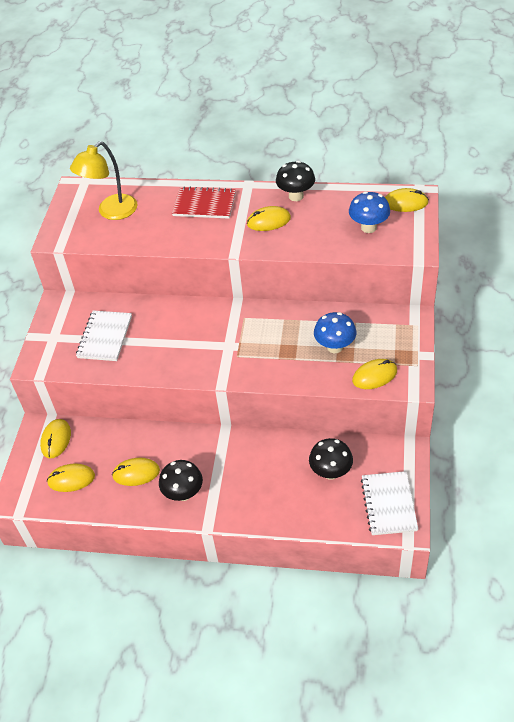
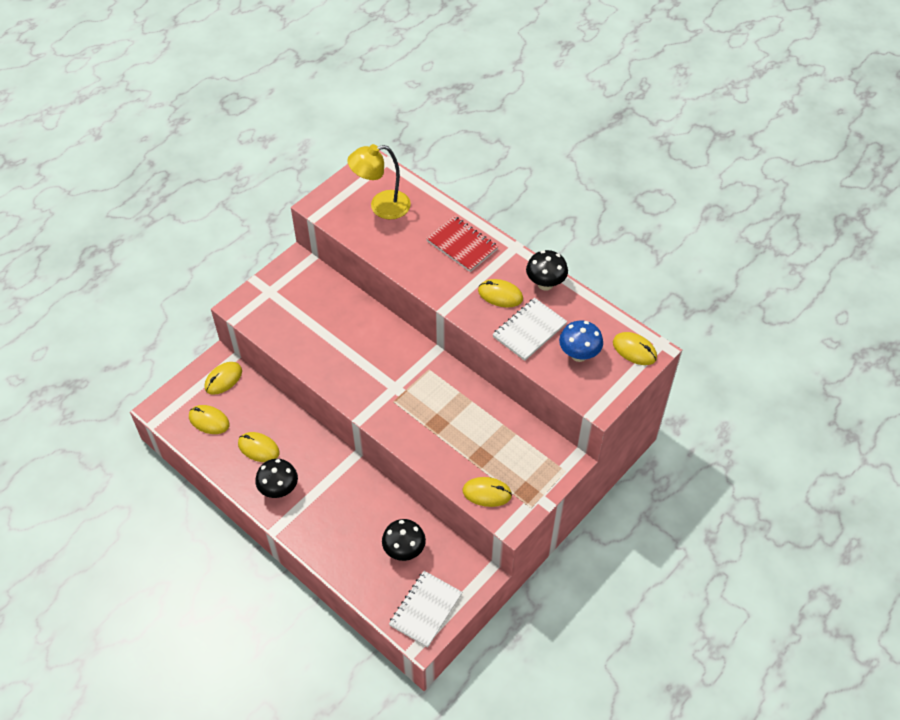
camera: 30 degrees right, 5 degrees up
(105, 337) = (307, 316): white notebook -> white notebook (529, 330)
(335, 347) = (478, 445): blue mushroom -> none

